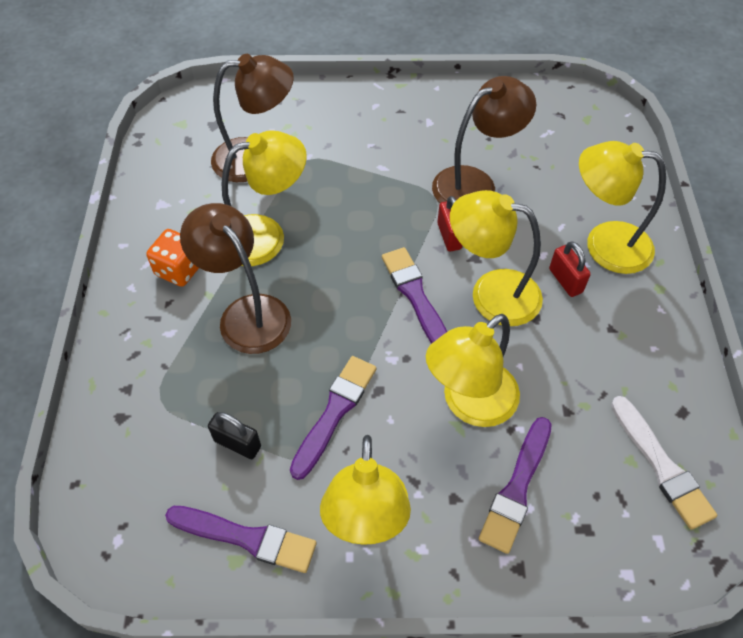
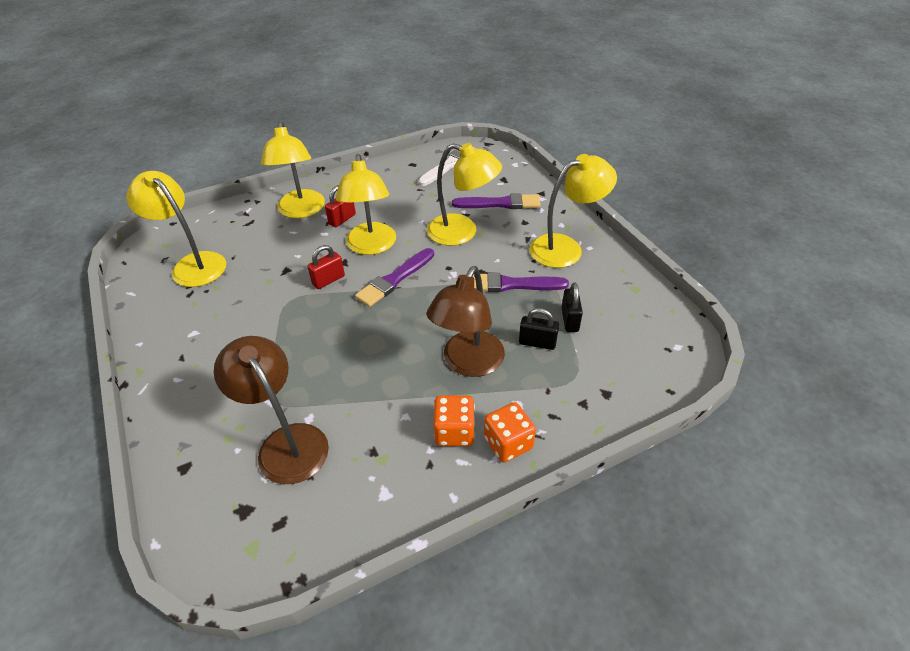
camera: 115 degrees left, 10 degrees down
(137, 304) = (508, 443): none -> orange dice
(228, 390) = (537, 343): none -> black padlock
(246, 538) = (619, 289): purple brush -> none
(265, 236) = (383, 388): yellow lamp -> yellow lamp (193, 264)
(475, 183) = (265, 283): brown lamp -> none

